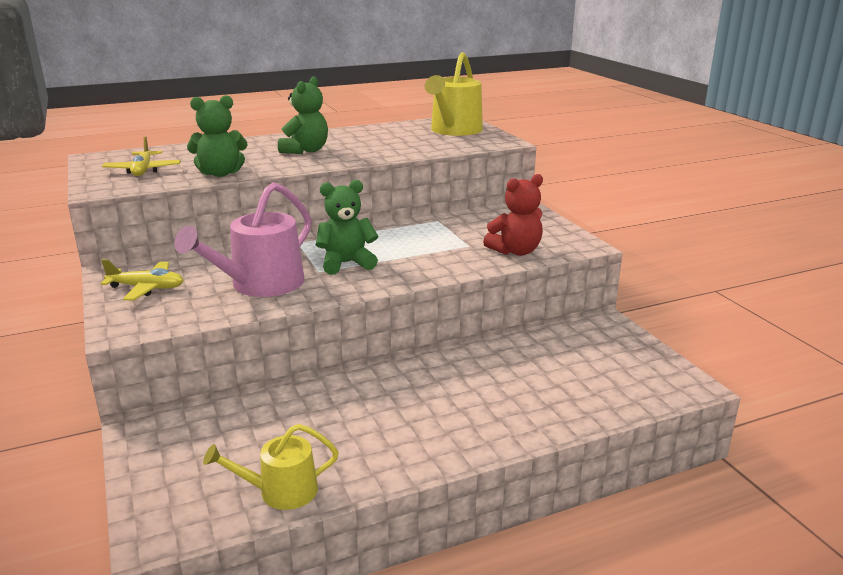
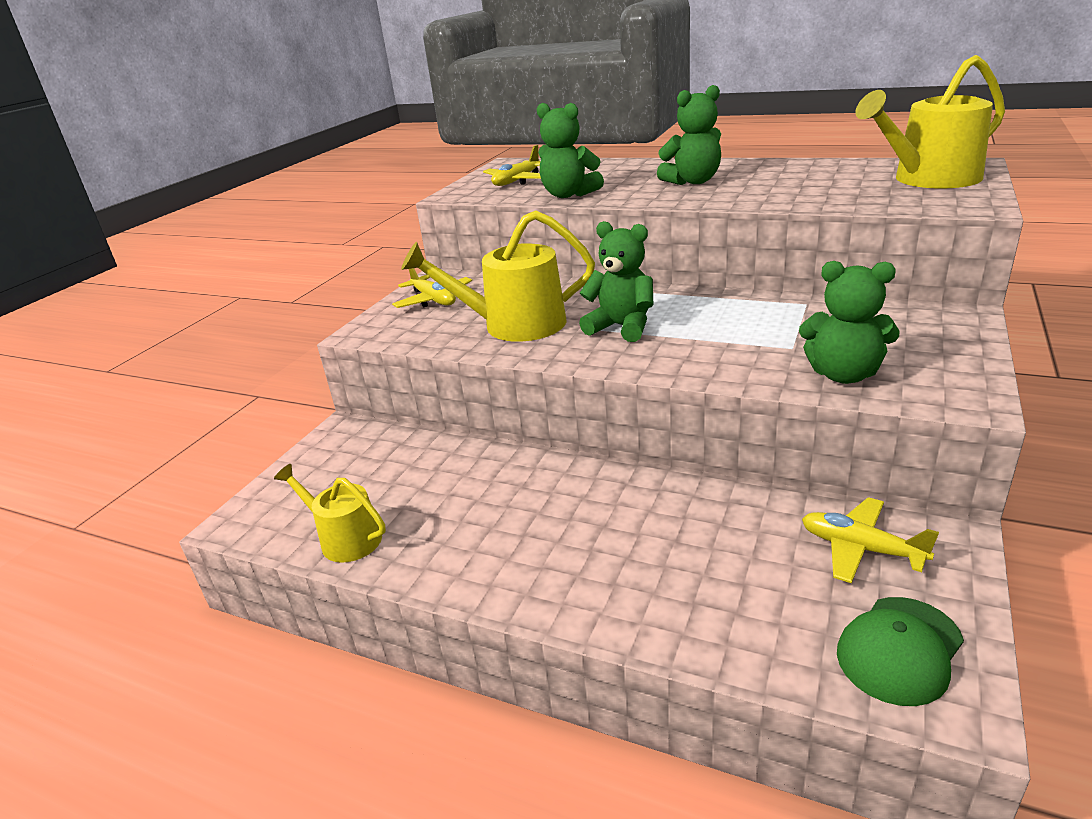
camera: 50 degrees right, 5 degrees up
(260, 284) = (514, 325): pink watering can -> yellow watering can
(515, 251) = (843, 374): red teddy bear -> green teddy bear
(582, 345) = (860, 548): none -> yellow plane
(650, 377) = (899, 650): none -> green cap

